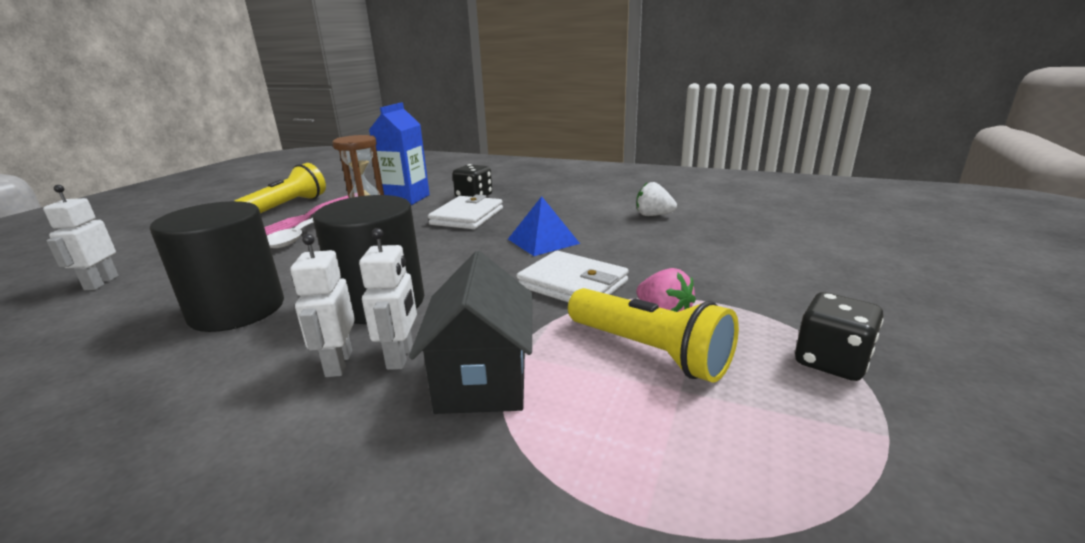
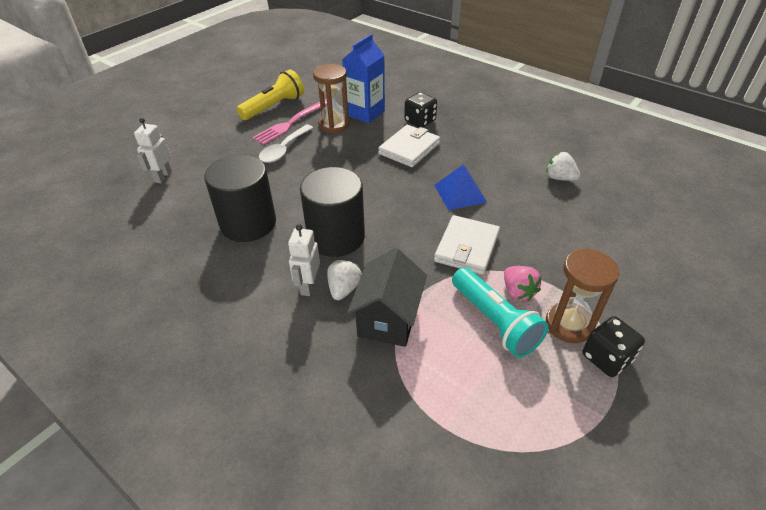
camera: 15 degrees right, 20 degrees up
(401, 357) = (344, 289): white robot -> white strawberry
(572, 284) = (467, 247): white wallet -> white wallet turned 60 degrees clockwise
(649, 351) = (495, 321): yellow flashlight -> turquoise flashlight
(753, 335) = (569, 324): none -> brown hourglass

